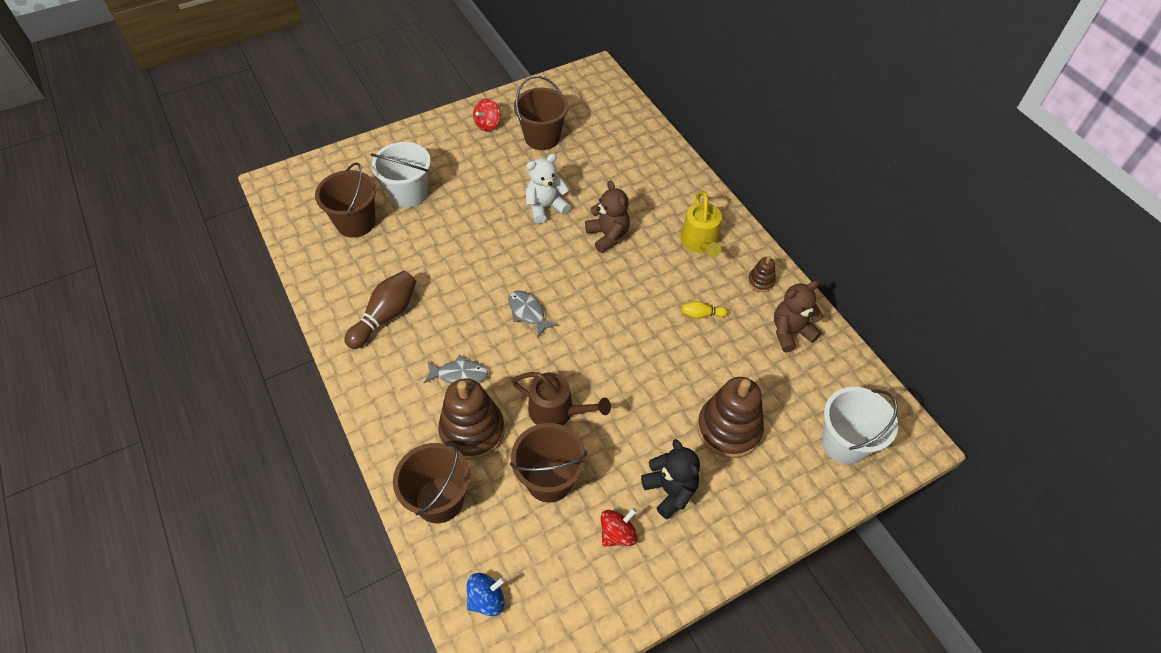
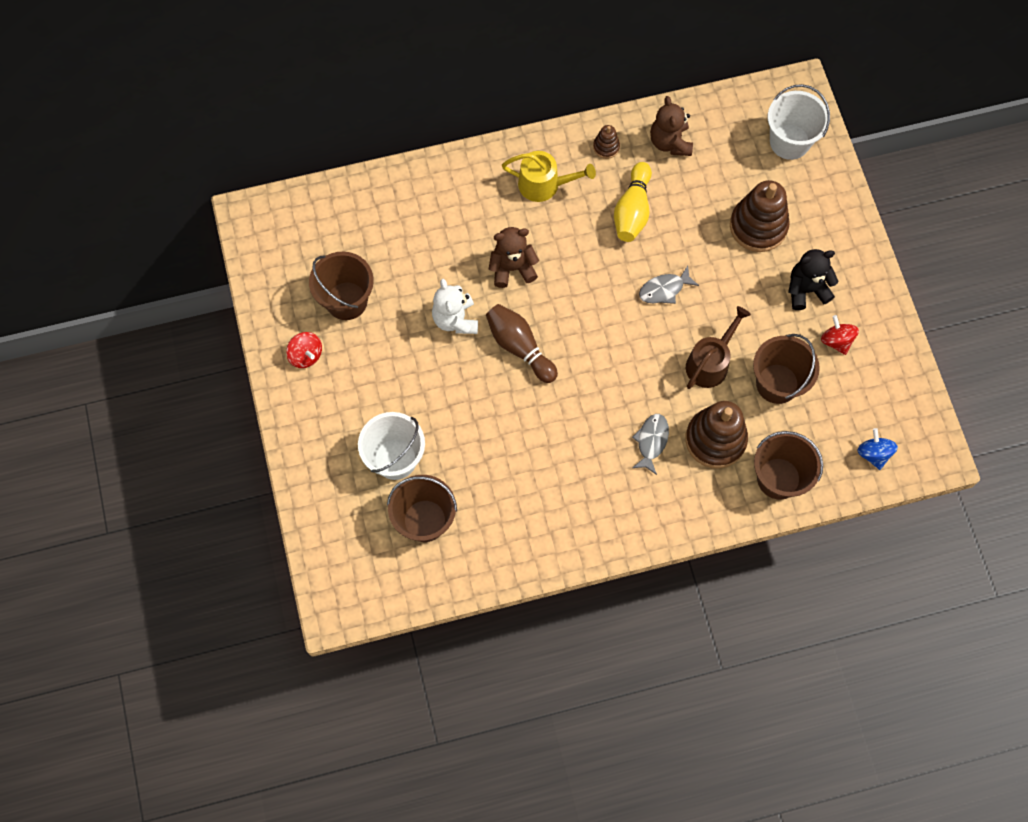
camera: 75 degrees left, 15 degrees up
(385, 316) = (564, 502): brown bowling pin -> brown bowling pin (519, 347)
(528, 312) = (592, 365): grey fish -> grey fish (664, 289)
(701, 315) = (632, 211): yellow bowling pin -> yellow bowling pin, size x1.99

